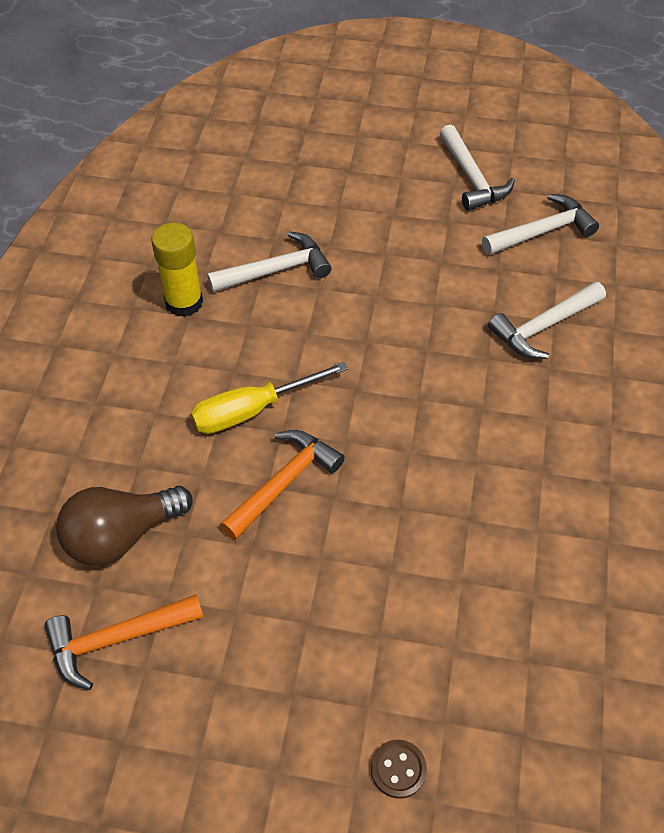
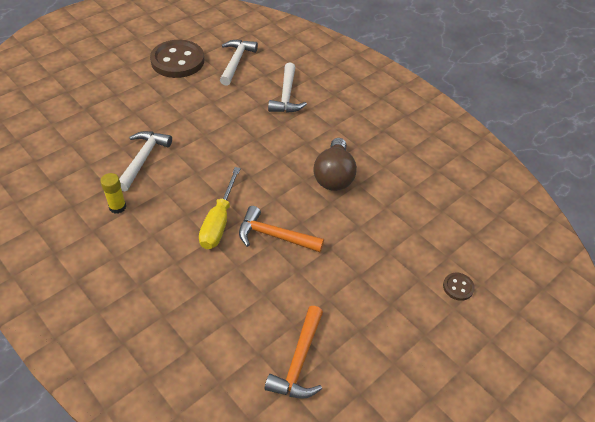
camera: 55 degrees left, 5 degrees down
(121, 536) = (238, 323): brown light bulb -> brown light bulb (334, 176)
(184, 302) = (117, 207): yellow glue stick -> yellow glue stick, size x0.65
(284, 483) = (274, 236): orange hammer -> orange hammer turned 60 degrees counterclockwise
(471, 178) = (177, 61): white hammer -> brown button

